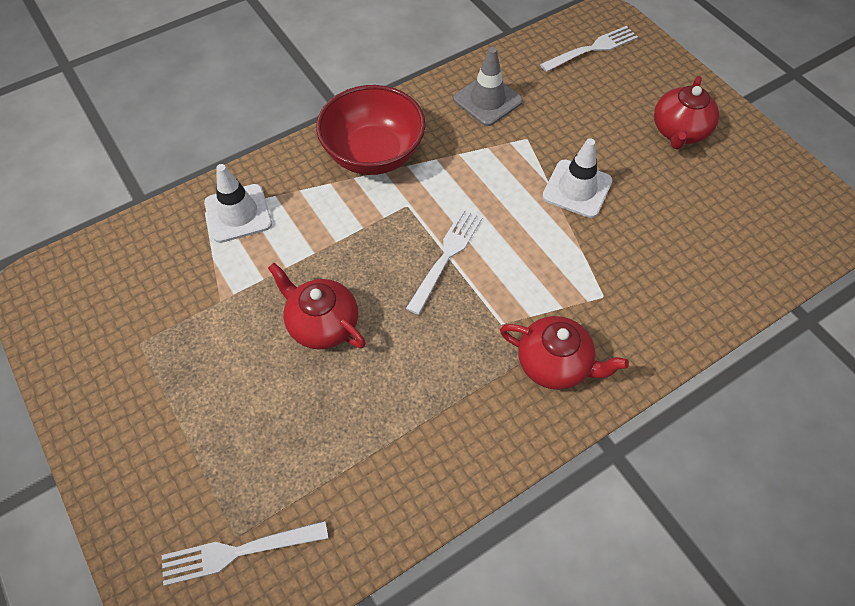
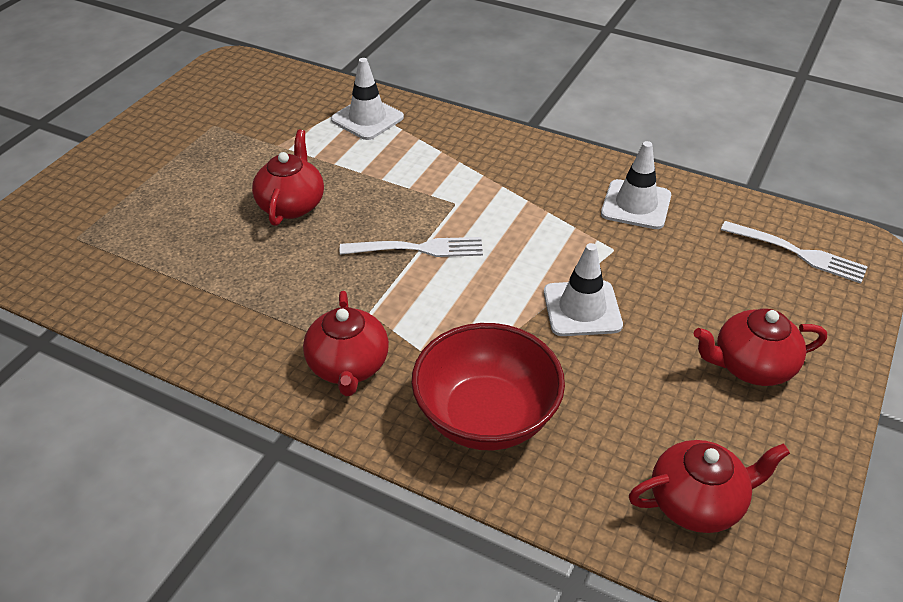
camera: 60 degrees right, 15 degrees down
(238, 551) = (64, 244): white fork -> none
(373, 154) = (496, 162): red bowl -> red bowl (486, 417)
(487, 100) = (636, 205): grey traffic cone -> white traffic cone
(775, 221) = (697, 502): none -> red teapot

